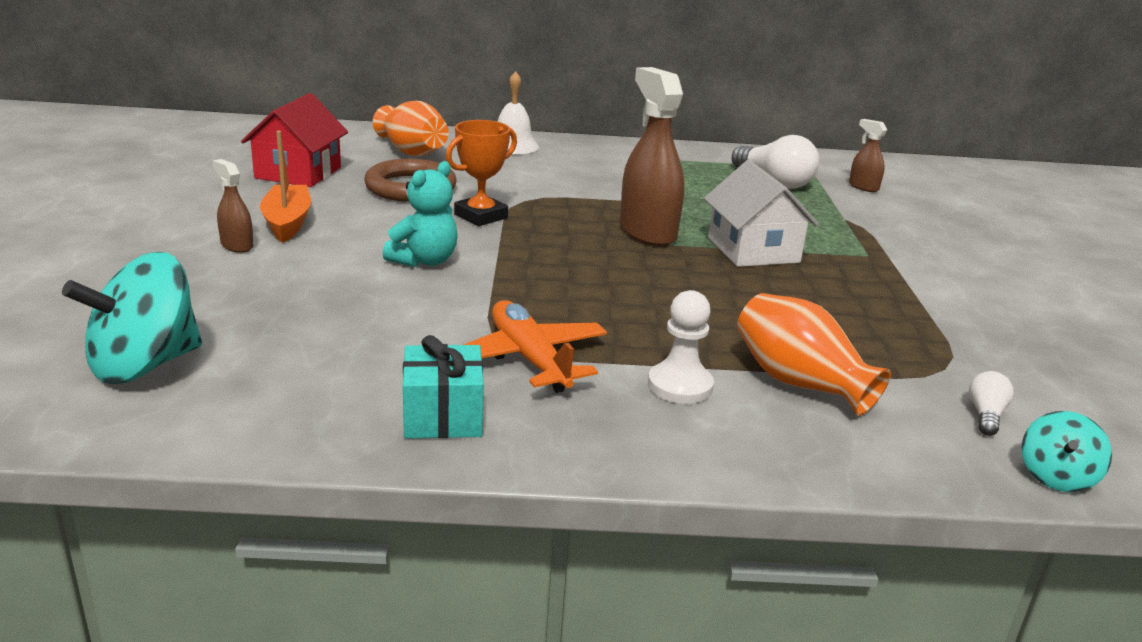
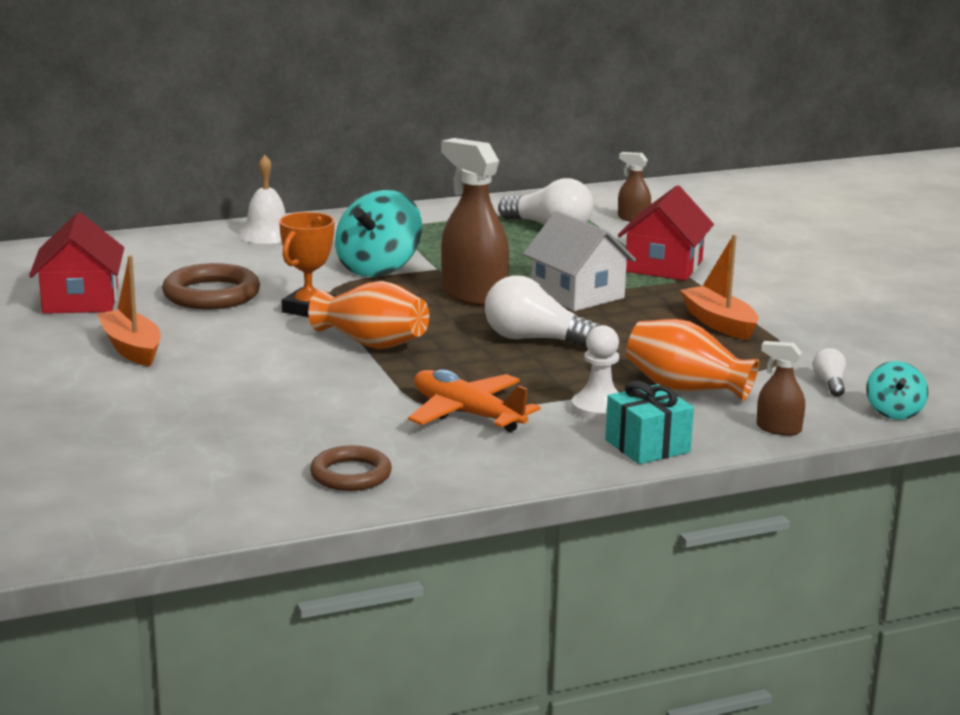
camera: 20 degrees left, 5 degrees down
(144, 365) = (157, 481): turquoise spinning top -> turquoise spinning top (378, 268)
(237, 245) = (109, 377): brown spray bottle -> brown spray bottle (778, 429)
(338, 406) = (351, 475): none -> brown ring
(412, 152) = (171, 258): orange vase -> orange vase (372, 344)
(424, 261) = (299, 357): turquoise teddy bear -> none
(443, 416) = (439, 464): turquoise gift -> turquoise gift (647, 446)
(672, 289) = (534, 340): none -> white light bulb
(865, 237) = (663, 266): none -> red house
(888, 310) = (719, 323): none -> orange boat

